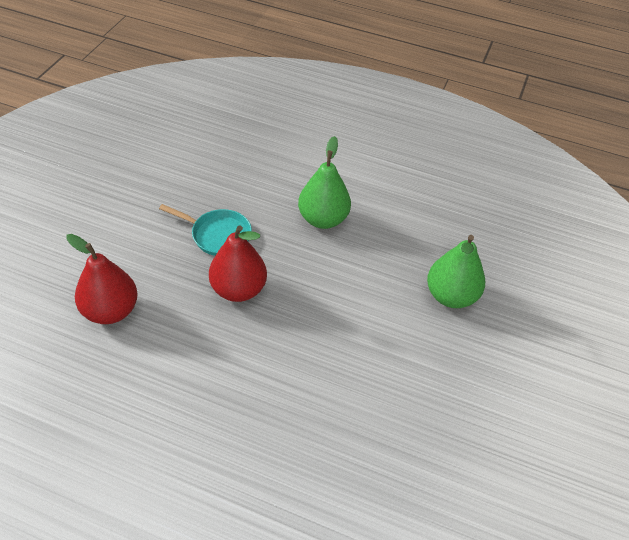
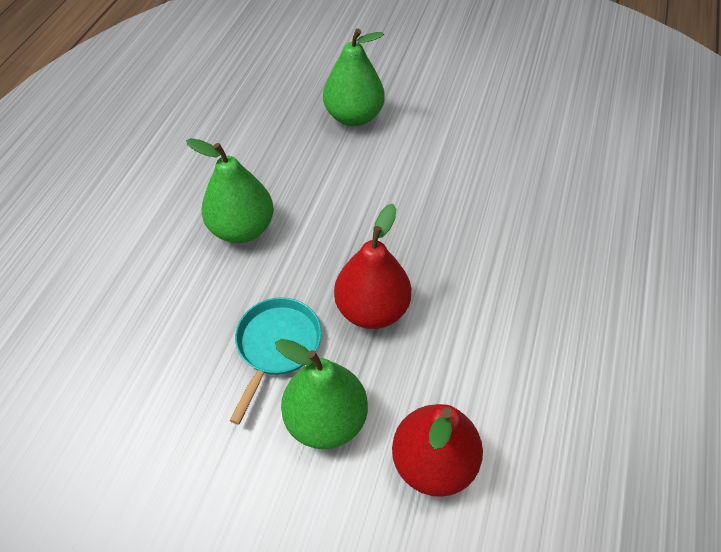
camera: 90 degrees left, 5 degrees up
(157, 257) = (326, 420): none -> green pear

